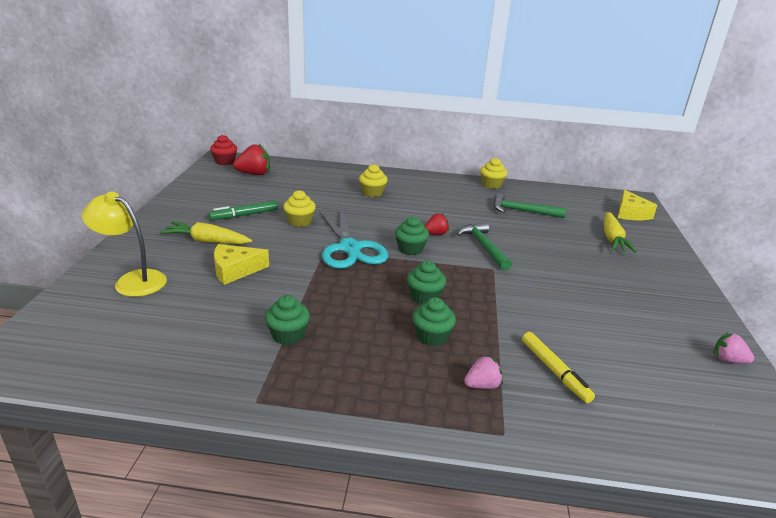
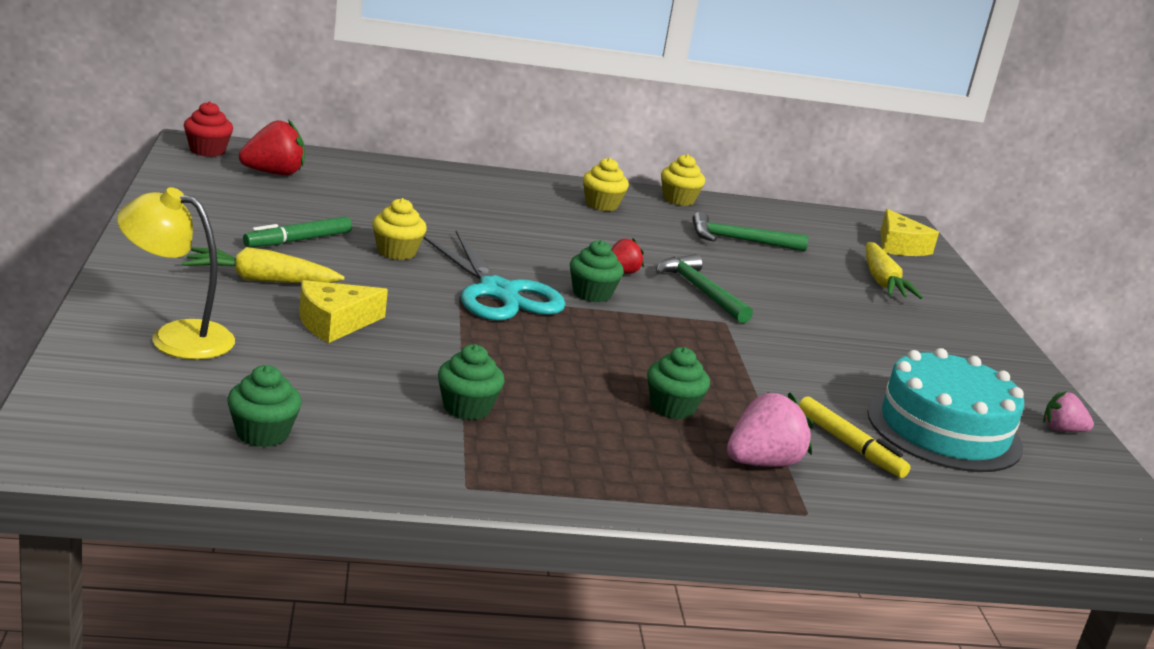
camera: 15 degrees left, 5 degrees down
(372, 193) = (493, 209): yellow cupcake -> yellow cupcake (601, 205)
(424, 297) = (641, 358): green cupcake -> green cupcake (262, 433)
(482, 385) = (762, 463): pink strawberry -> pink strawberry, size x1.64
(632, 358) = (944, 429): none -> turquoise cake

